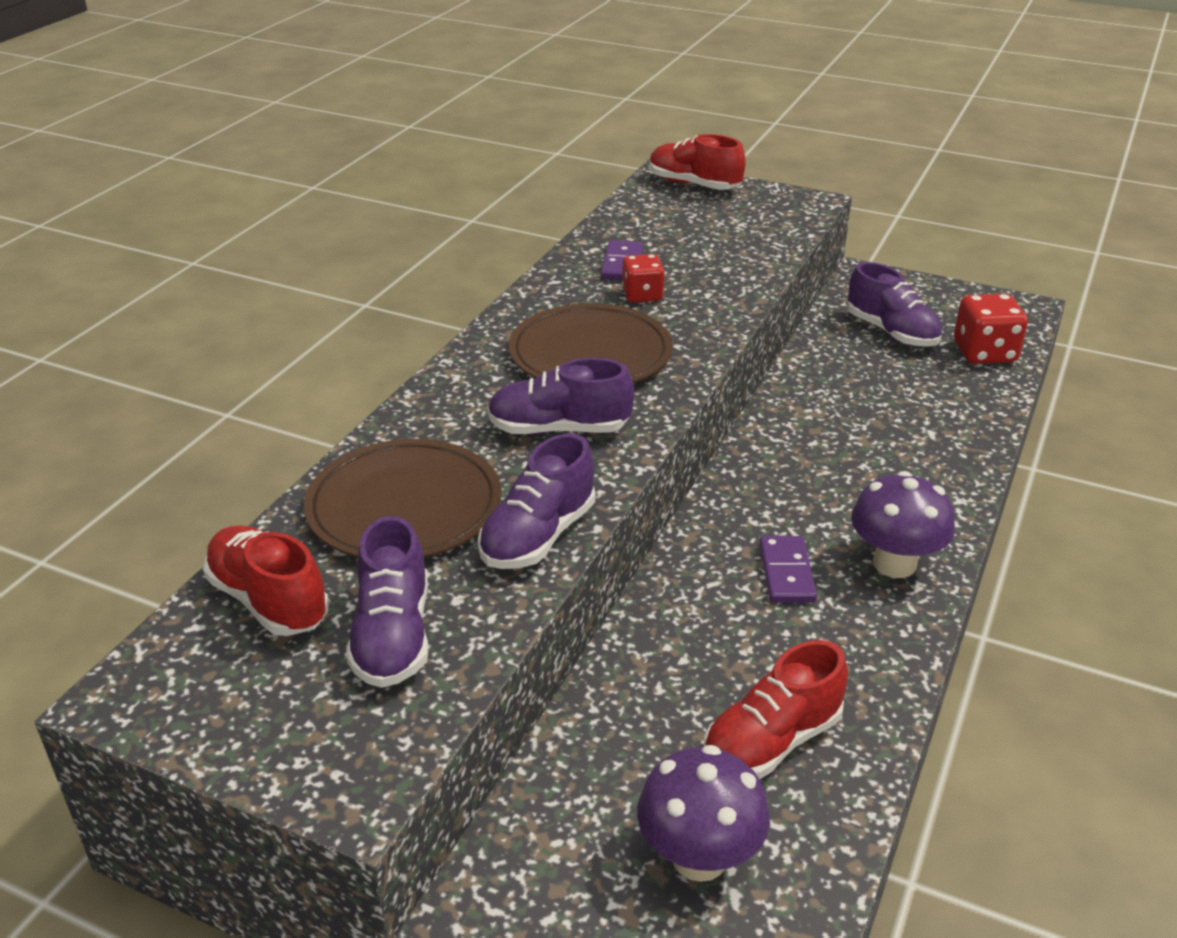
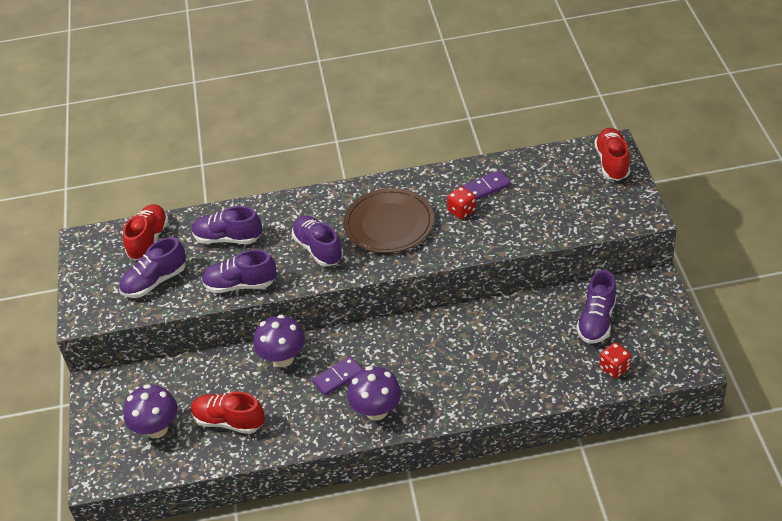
camera: 60 degrees right, 10 degrees up
(404, 506) = (228, 238): brown plate -> purple shoe
(683, 613) = (283, 358): none -> purple mushroom
(984, 353) = (614, 368): red dice -> red dice, size x0.65

